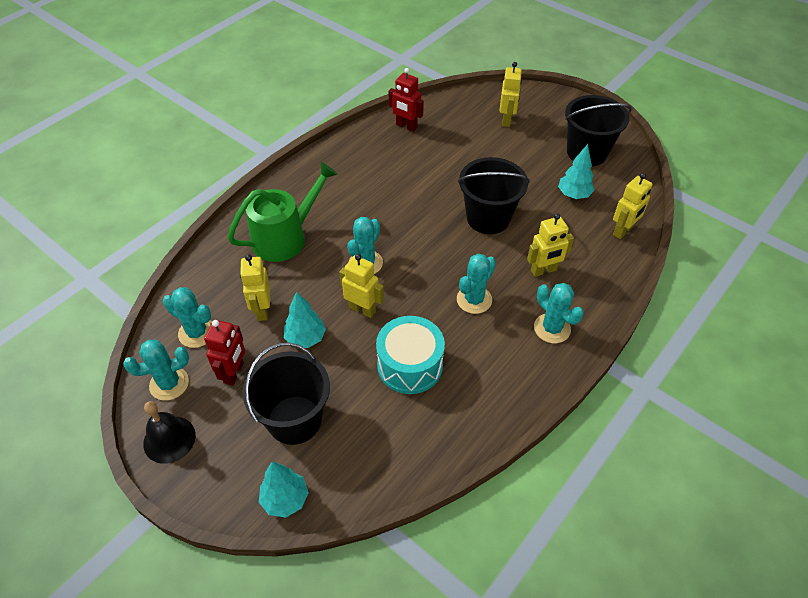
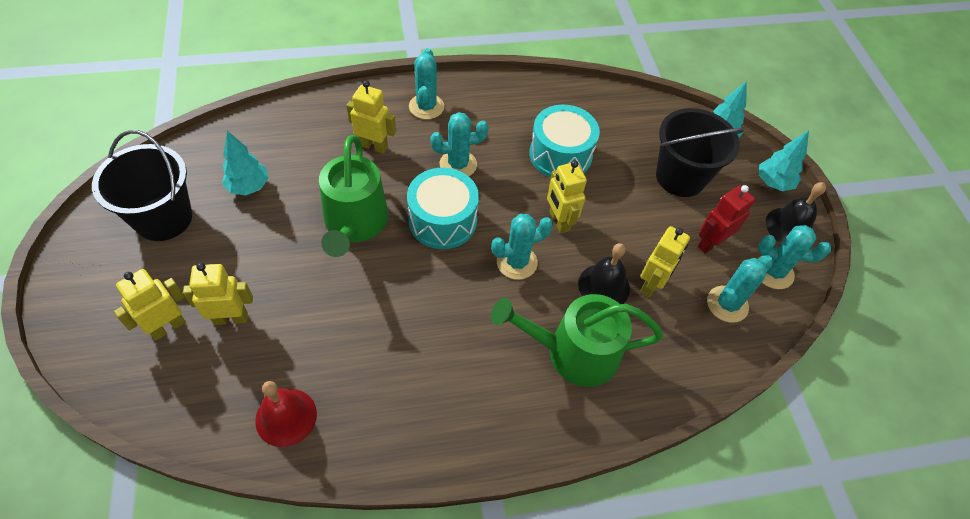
camera: 145 degrees left, 5 degrees up
(197, 332) = (727, 304): turquoise cactus -> turquoise cactus turned 75 degrees clockwise
(295, 287) = (604, 286): none -> black bell
(305, 338) = (628, 230): turquoise tree -> turquoise tree (773, 183)
(406, 126) = (286, 417): red robot -> red bell
(439, 256) = (442, 220): none -> turquoise drum
(488, 218) = (355, 223): black bucket -> green watering can
(623, 231) = (264, 128): yellow robot -> yellow robot (231, 318)

